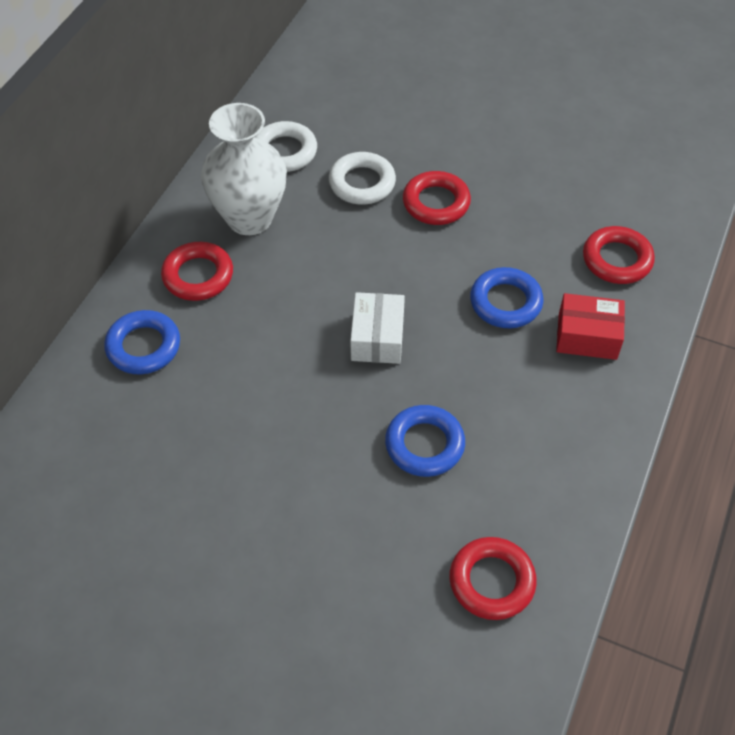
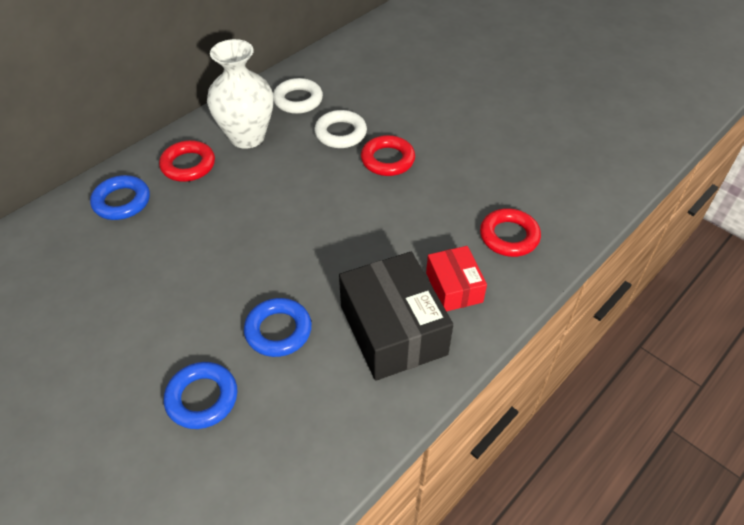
camera: 20 degrees right, 5 degrees down
(377, 338) = (289, 242): white box -> none
(491, 581) = (269, 457): red ring -> none
(505, 302) = (401, 243): blue ring -> blue ring (202, 398)
(547, 404) = (393, 330): none -> black box
(587, 336) = (454, 287): red box -> red box turned 45 degrees clockwise

